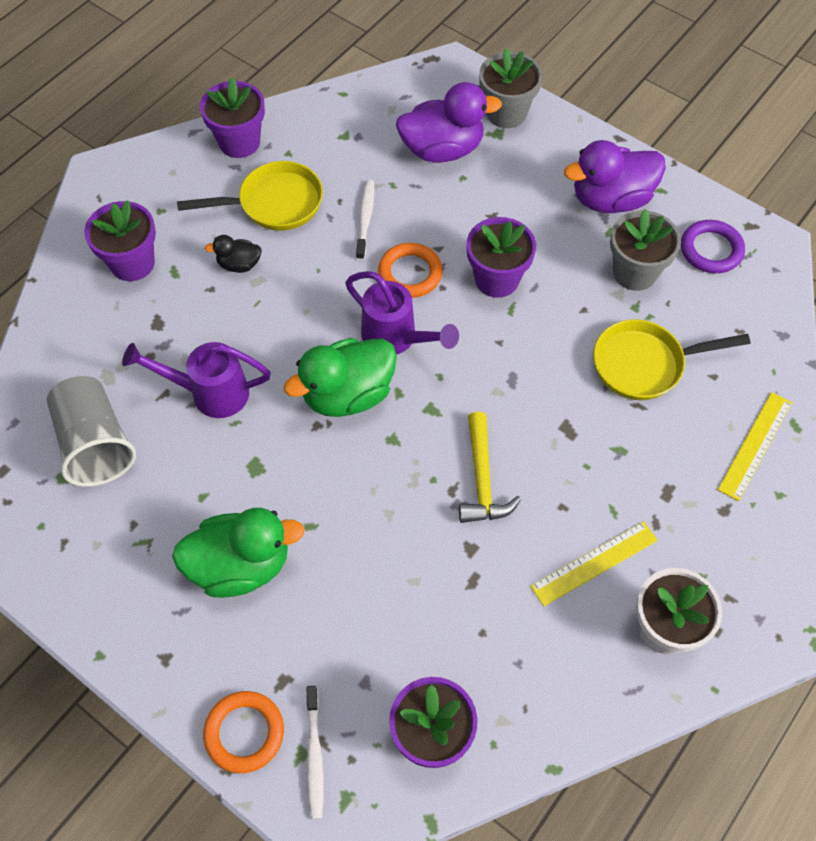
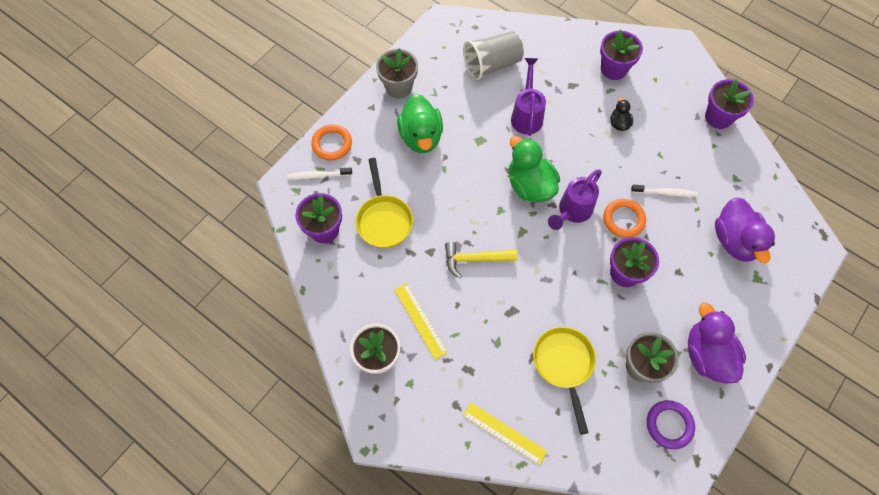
camera: 90 degrees right, 5 degrees up
(274, 203) = (670, 139): yellow pan -> yellow pan (384, 220)
(506, 113) = (779, 285): grey flower pot -> grey flower pot (398, 87)

